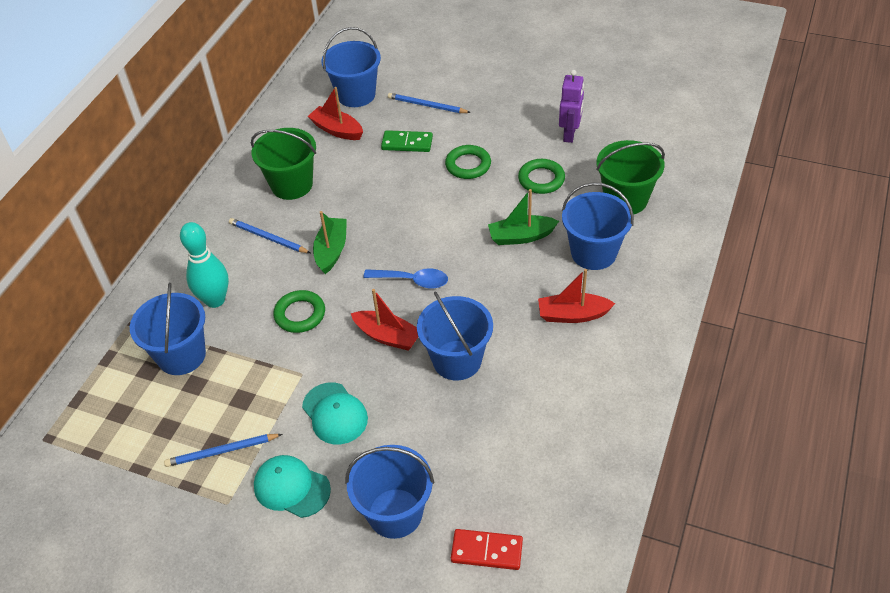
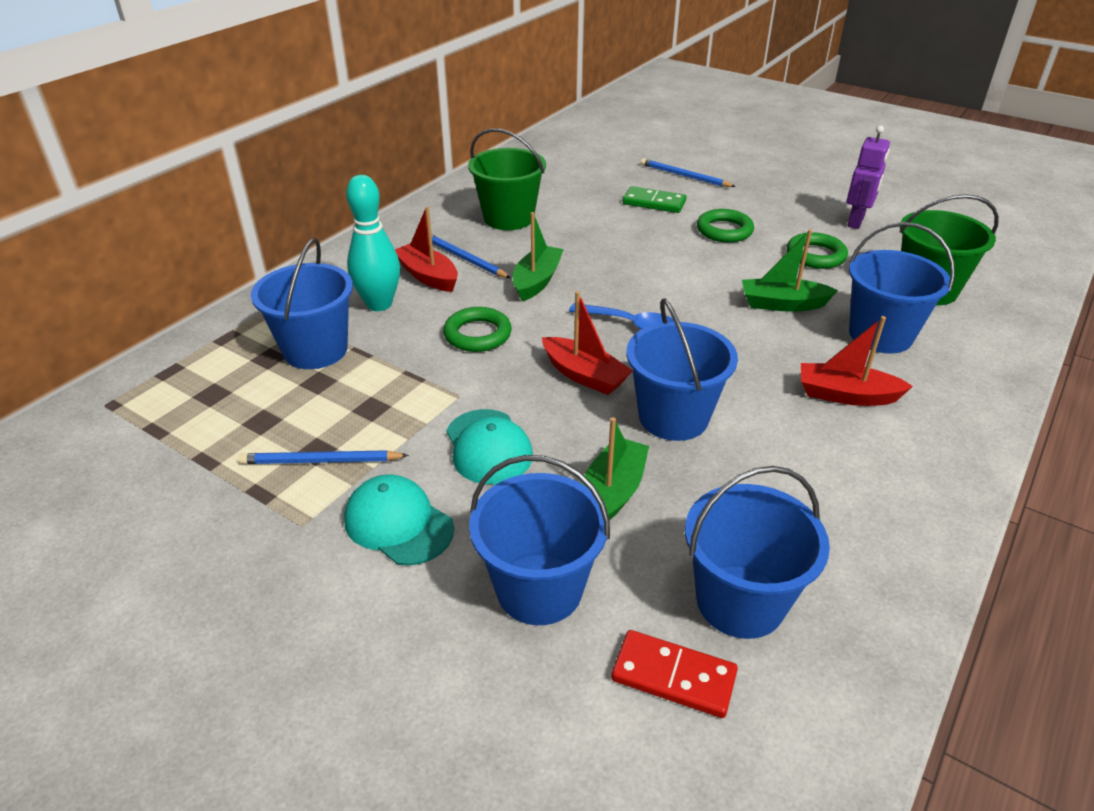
camera: 10 degrees right, 10 degrees down
(337, 130) = (575, 182): red boat -> red boat (428, 276)
(356, 95) = (605, 158): blue bucket -> blue bucket (740, 601)
(427, 432) = (612, 493): none -> green boat

